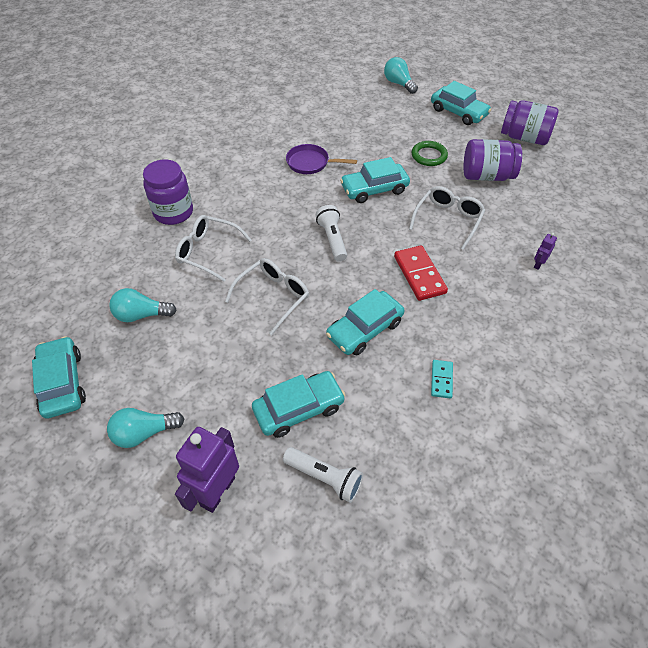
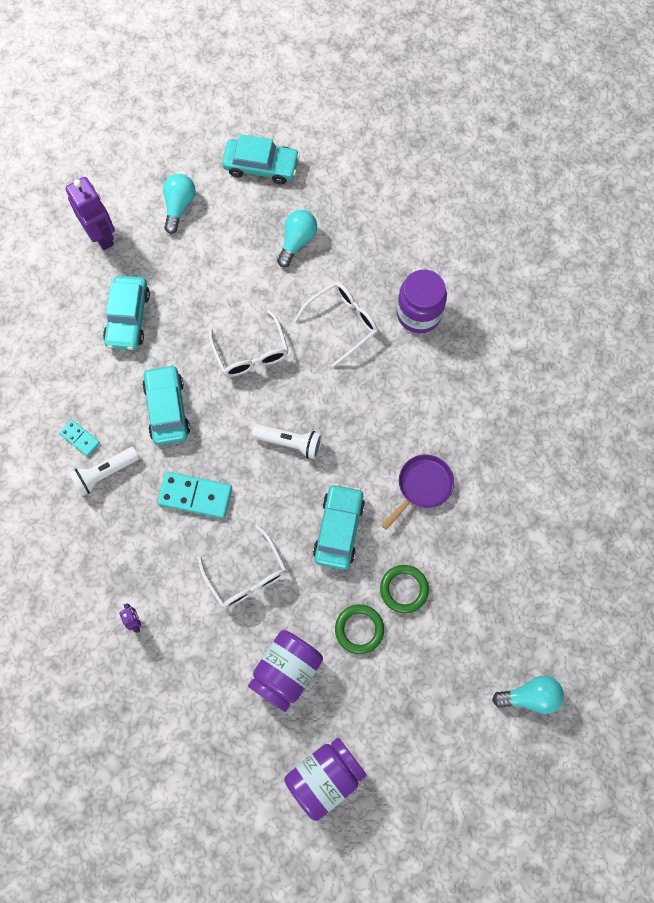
camera: 120 degrees right, 20 degrees up
(324, 478) = (63, 307): white flashlight -> white flashlight (104, 473)
(386, 147) = (404, 589): none -> green ring
(419, 274) = (195, 496): red domino -> turquoise domino
(458, 112) = (422, 732): turquoise car -> none

